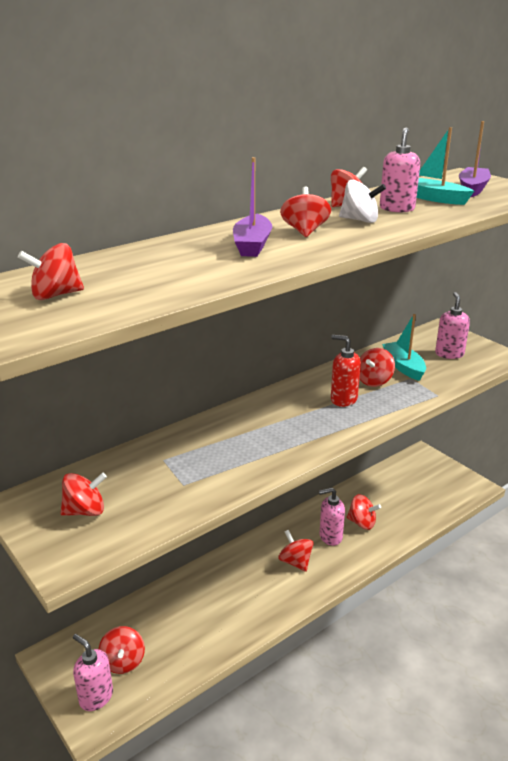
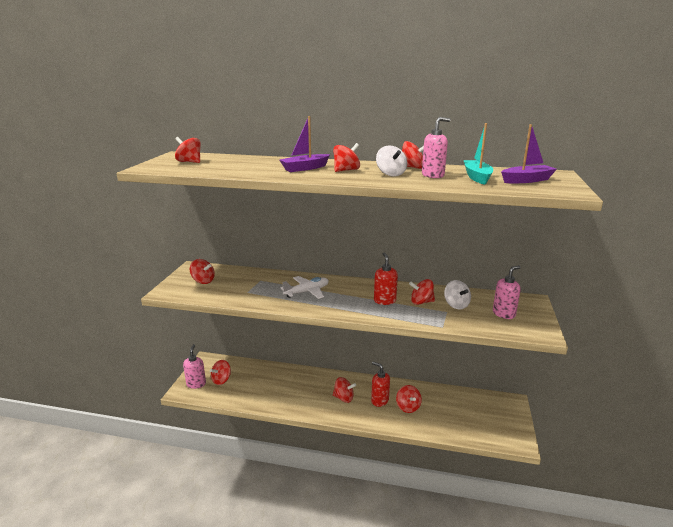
camera: 50 degrees right, 5 degrees down
(251, 438) = (307, 292): none -> white plane
(295, 562) = (343, 398): red spinning top -> red spinning top turned 90 degrees clockwise
(330, 537) = (379, 400): pink soap dispenser -> red soap dispenser
(403, 367) = (456, 305): turquoise boat -> white spinning top

